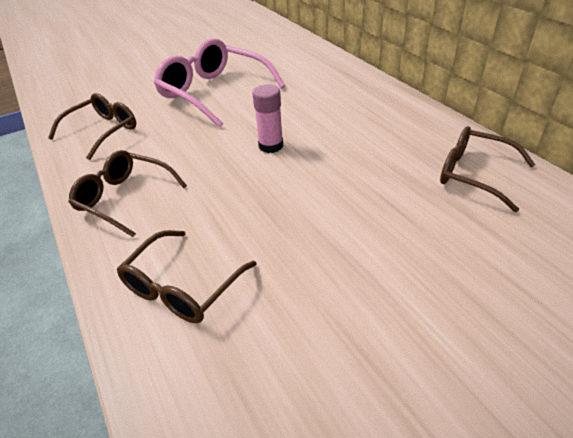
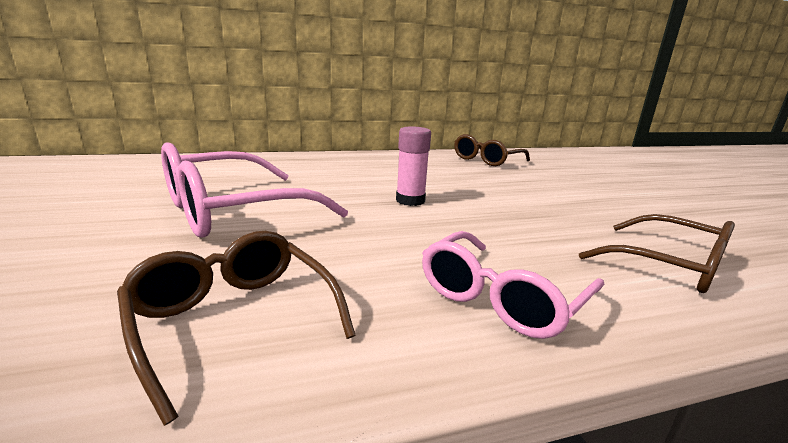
camera: 80 degrees left, 20 degrees down
(125, 198) = (501, 297): brown glasses -> pink glasses

